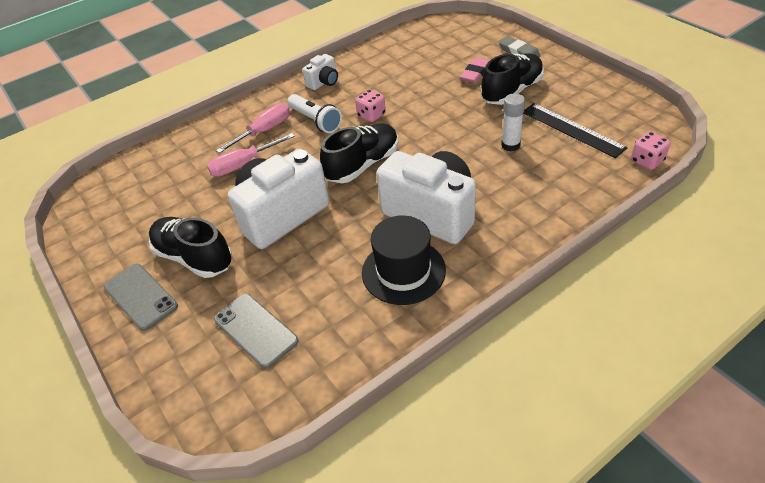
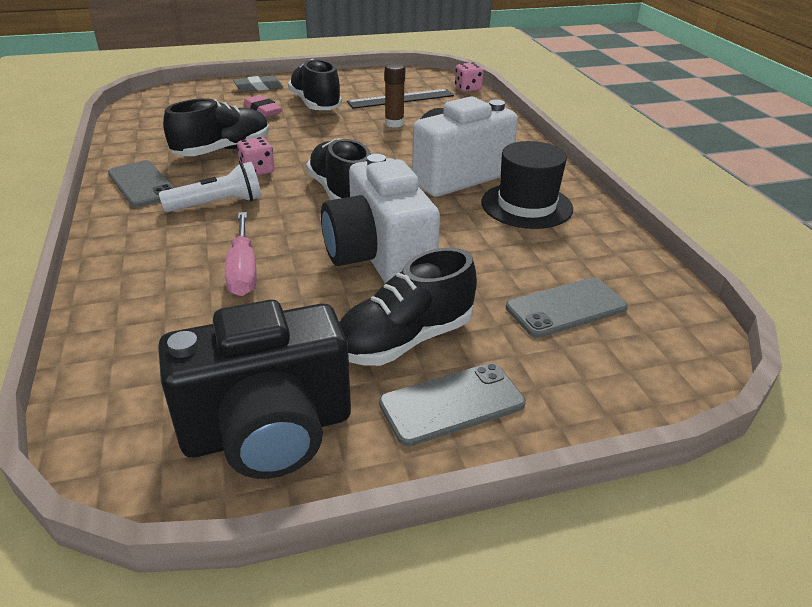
camera: 75 degrees left, 10 degrees down
(109, 233) = (268, 431): none -> black camera
(264, 131) = (187, 243): pink screwdriver -> none
(324, 82) = (142, 184): white camera -> grey phone
(392, 88) = (223, 150): none -> black shoe
(510, 145) = (394, 123): white glue stick -> brown glue stick

